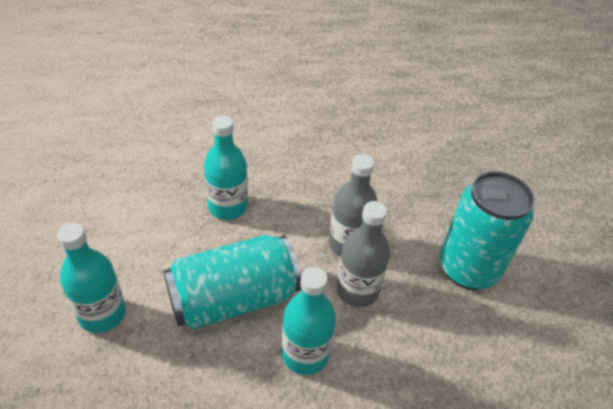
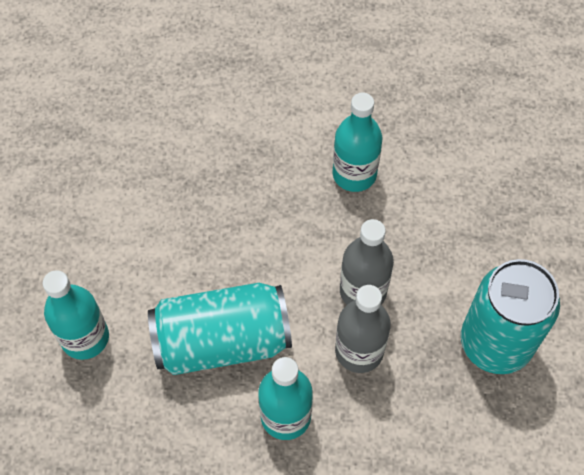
camera: 15 degrees right, 15 degrees up
(228, 207) = (234, 222): turquoise bottle -> turquoise bottle (354, 174)

